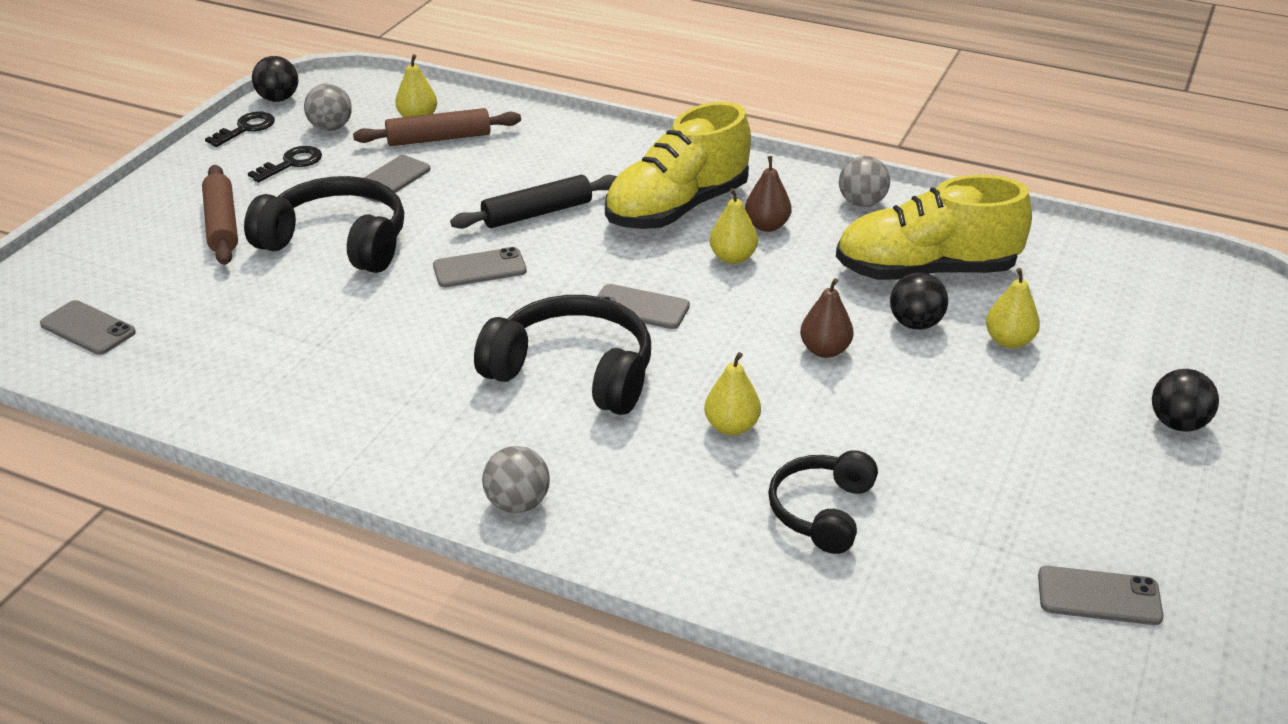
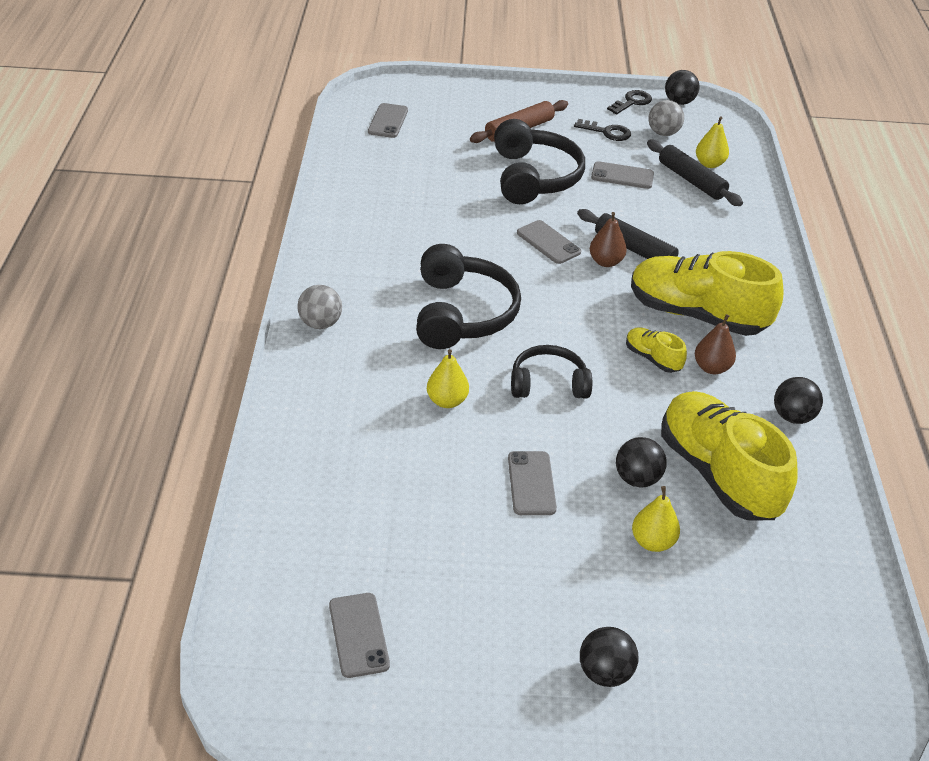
camera: 65 degrees right, 5 degrees up
(246, 128) = (632, 102): black key -> black key turned 60 degrees counterclockwise
(439, 139) = (691, 180): brown rolling pin -> black rolling pin
(640, 307) = (555, 326): grey phone -> grey phone (531, 483)
(732, 258) = (652, 358): yellow pear -> yellow shoe
(822, 511) = (380, 465): black headphones -> black headphones (548, 384)
(825, 350) = (566, 432): brown pear -> brown pear (605, 262)
(862, 203) = (792, 417): grey ball -> black ball

